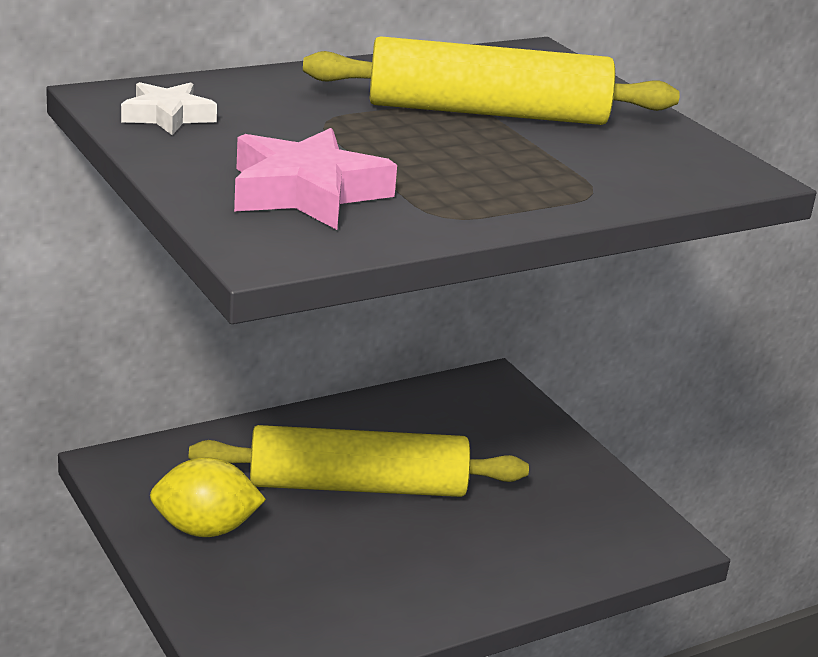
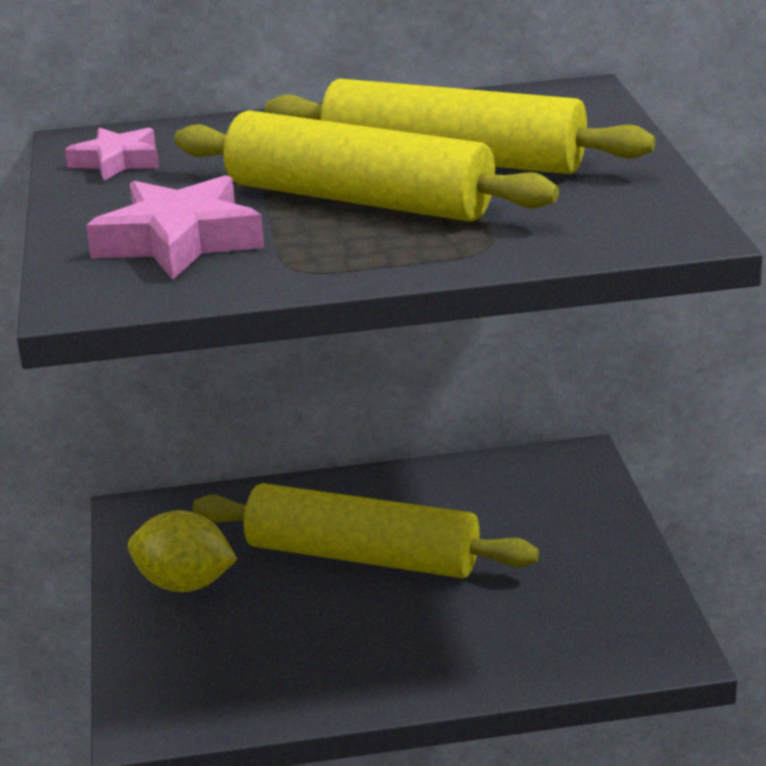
camera: 25 degrees right, 0 degrees up
(168, 116) = (117, 162): white star -> pink star
(439, 150) = (359, 200): none -> yellow rolling pin

